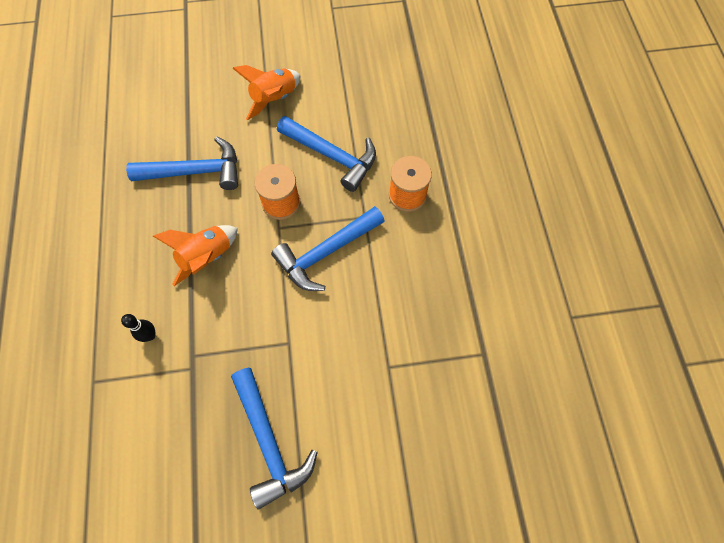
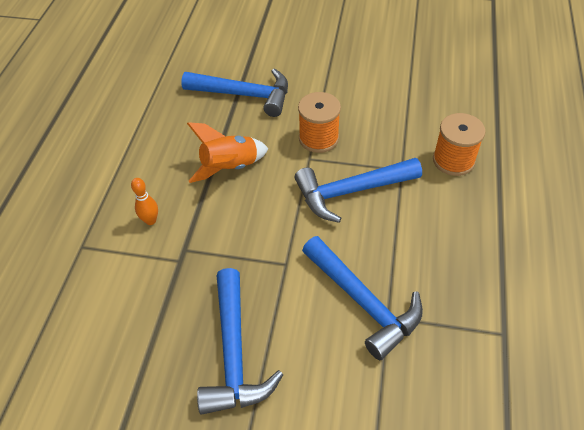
camera: 20 degrees right, 15 degrees down
(150, 335) = (150, 220): black bowling pin -> orange bowling pin
(274, 99) = (339, 53): orange rocket -> none
(332, 156) = (383, 110): blue hammer -> blue hammer (363, 302)

